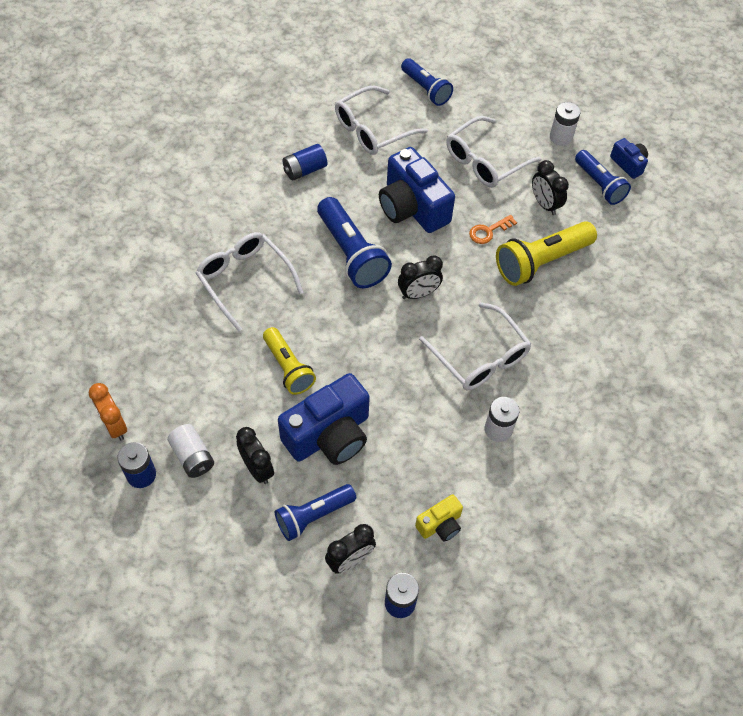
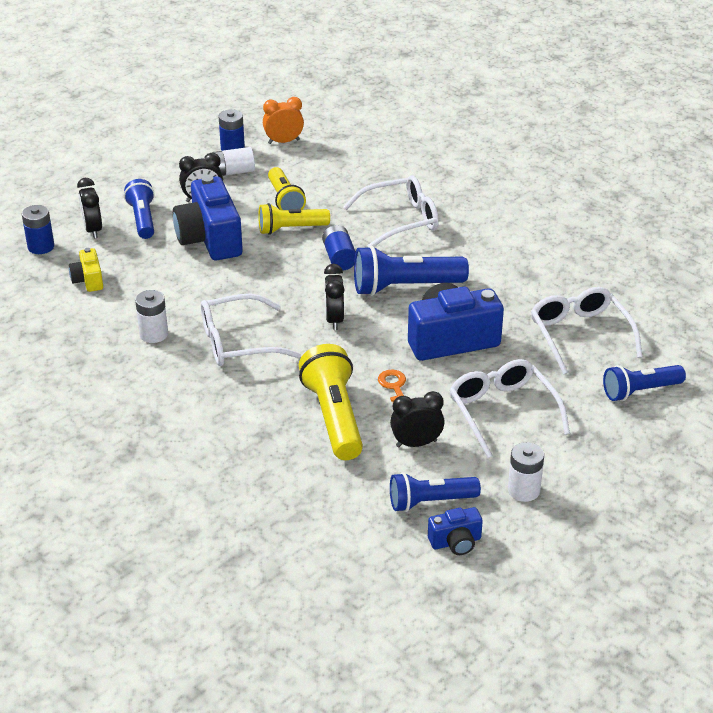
camera: 110 degrees right, 20 degrees down
(236, 389) = (285, 200): none -> yellow flashlight
(305, 170) = (531, 277): blue battery -> blue battery (339, 258)

